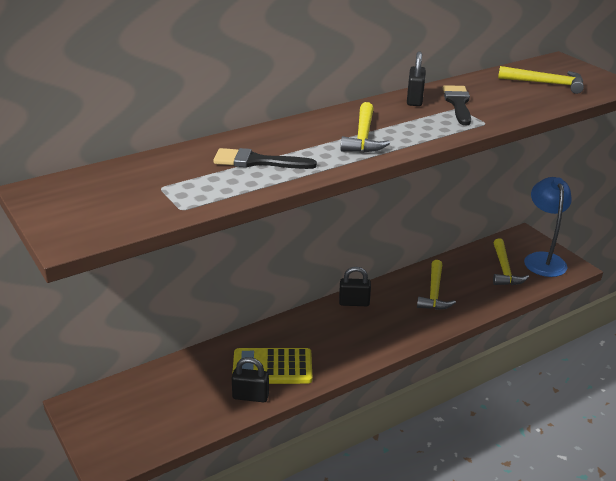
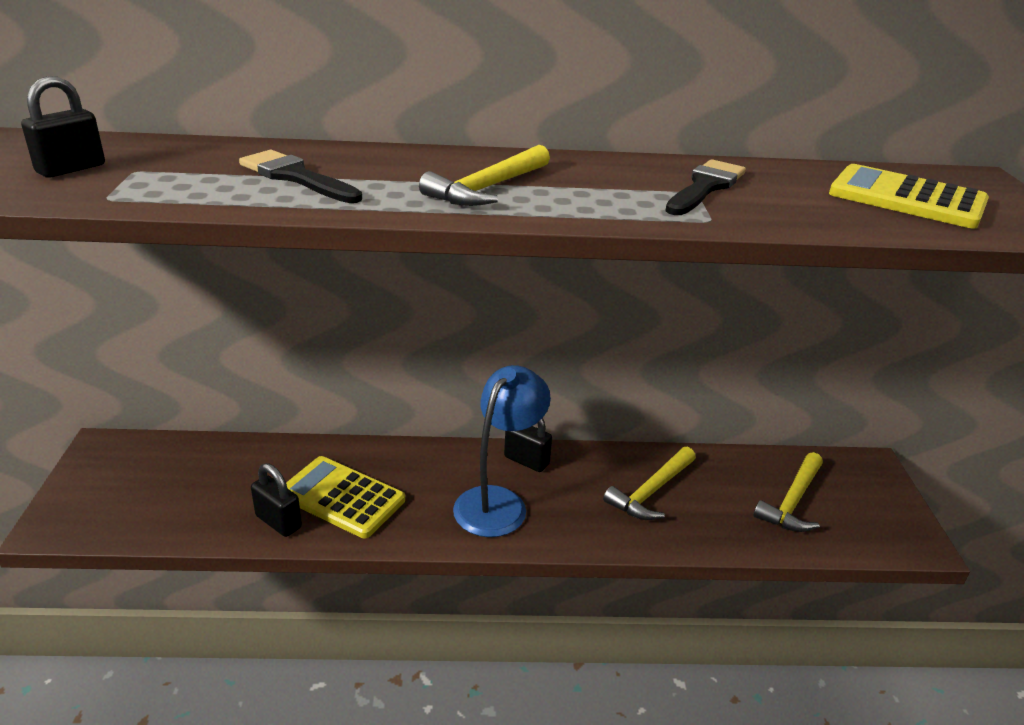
camera: 30 degrees right, 0 degrees up
(414, 100) = (642, 168): black padlock -> black padlock (71, 169)
(542, 259) = (872, 511): blue lamp -> blue lamp (498, 502)
(546, 83) = (906, 198): yellow hammer -> yellow calculator

